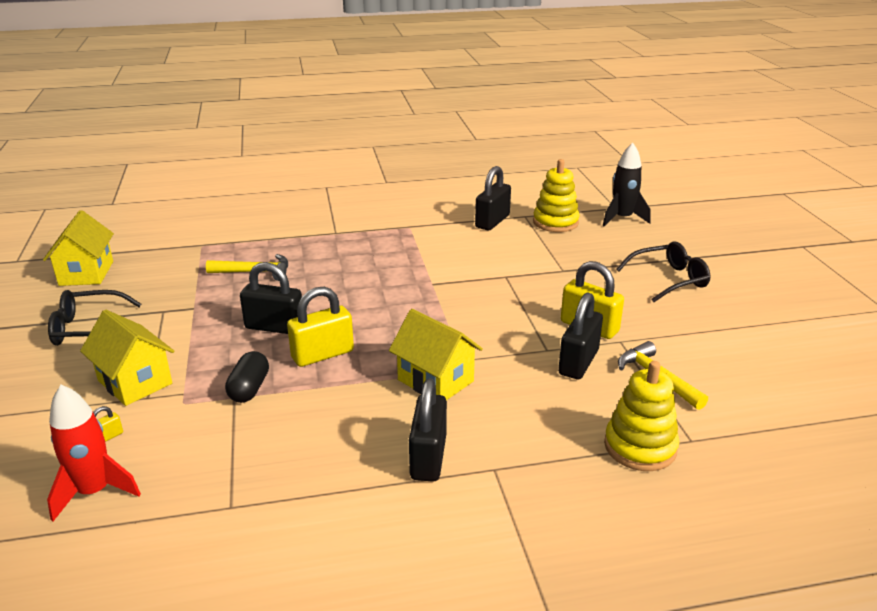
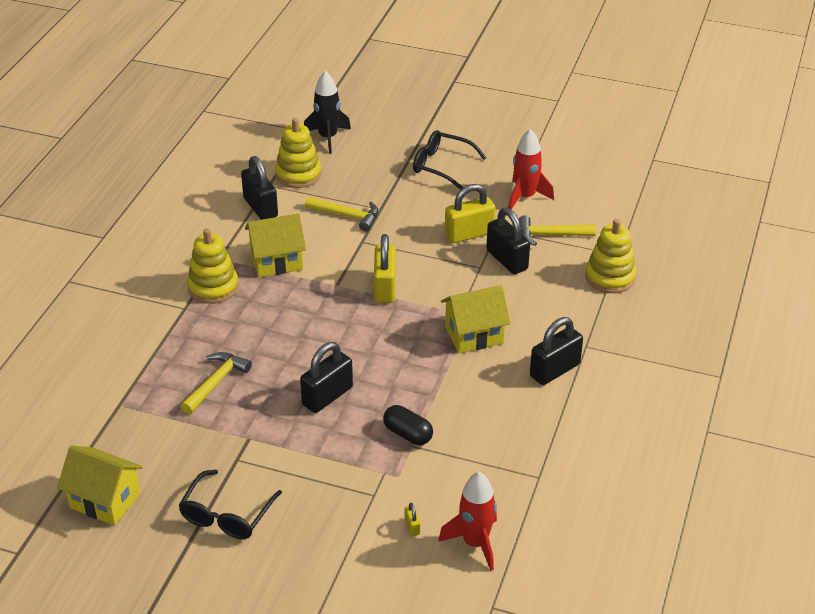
camera: 60 degrees left, 10 degrees up
(135, 382) = (345, 498): yellow house -> yellow house (276, 261)
(322, 354) = (392, 381): yellow padlock -> yellow padlock (385, 288)
(371, 235) = (213, 287): none -> yellow stacking toy
(428, 457) = (554, 370): black padlock -> black padlock turned 75 degrees counterclockwise
(531, 259) = (347, 216): none -> yellow hammer
(669, 279) = (441, 166): black glasses -> black glasses turned 75 degrees counterclockwise
(695, 341) = (525, 197): none -> red rocket

